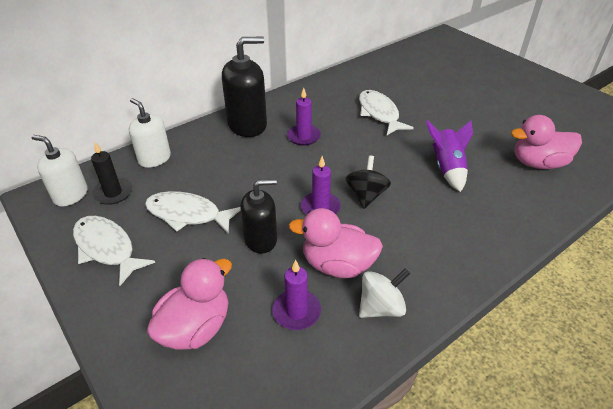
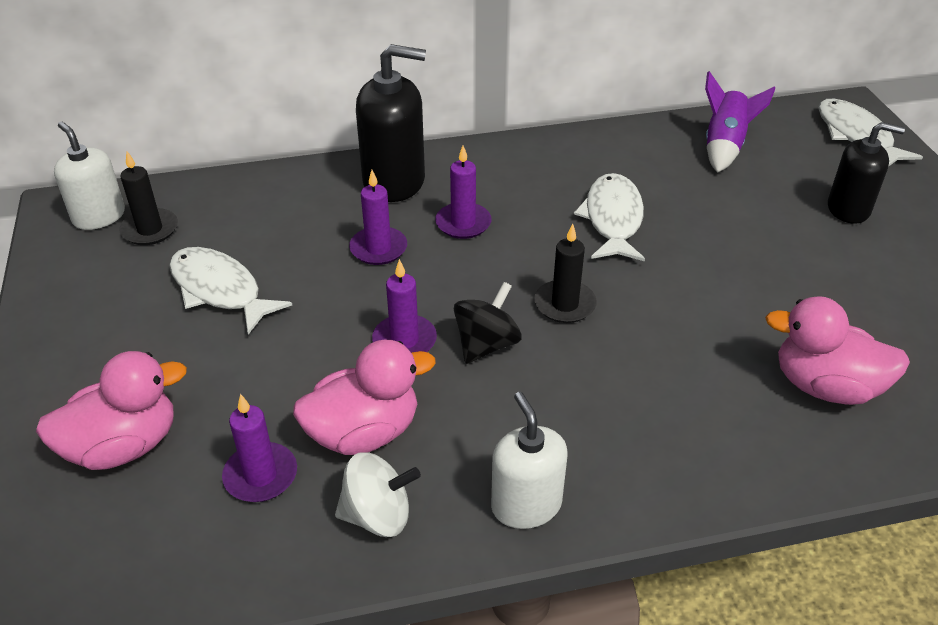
camera: 25 degrees right, 0 degrees up
(107, 248) = (93, 302): white fish -> white fish (856, 136)
(154, 159) = (233, 196): white soap dispenser -> white soap dispenser (526, 505)
(261, 239) = (288, 358): black soap dispenser -> black soap dispenser (848, 209)
(266, 163) = (378, 248): none -> purple candle
(337, 265) = (364, 433): pink duck -> pink duck turned 120 degrees clockwise
(389, 162) = (565, 304): none -> black candle
(447, 168) = (652, 343): purple rocket -> purple rocket (724, 146)

